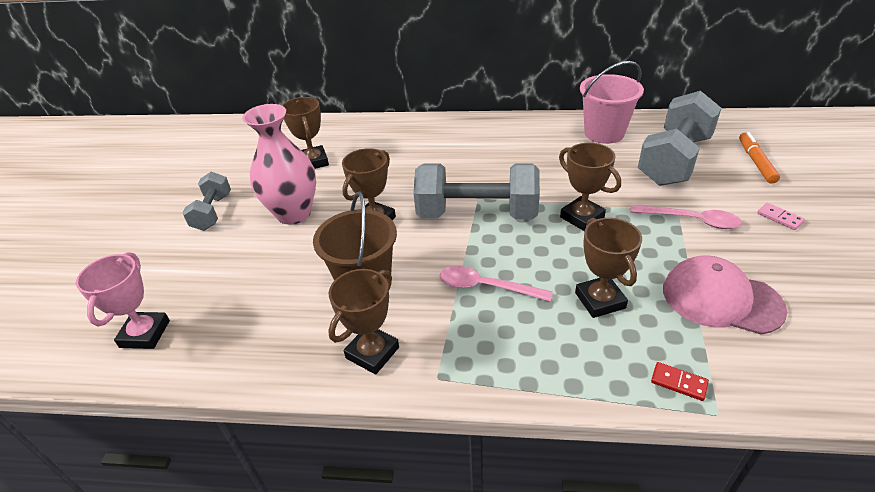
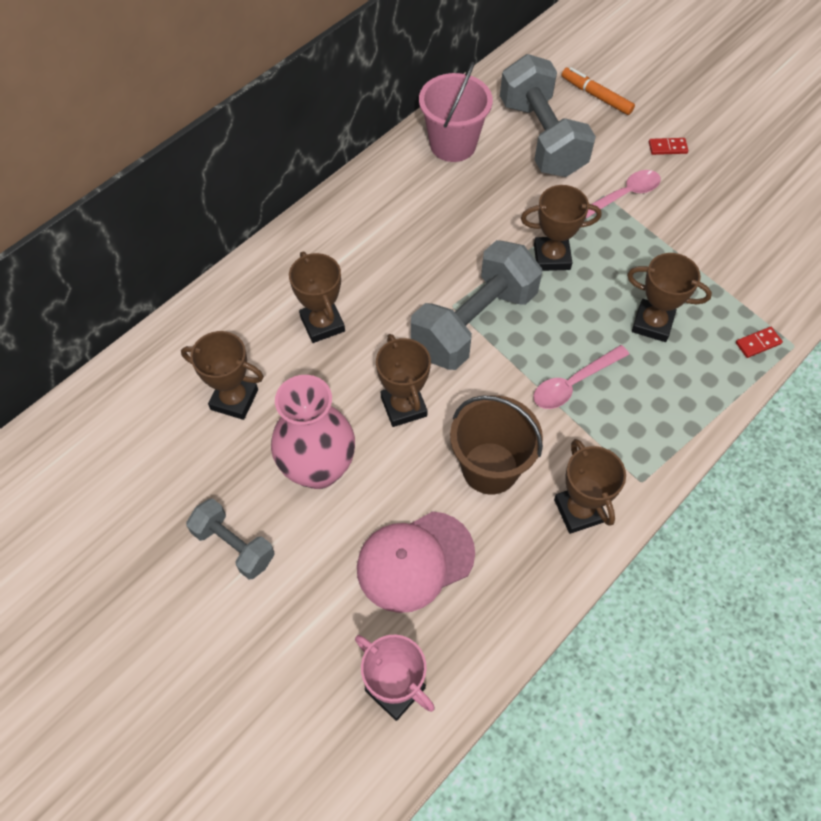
camera: 55 degrees left, 20 degrees up
(400, 161) = (322, 324): none -> brown trophy
(721, 299) = (711, 255): pink cap -> pink cap (415, 561)
(779, 218) = (667, 148): pink domino -> red domino

